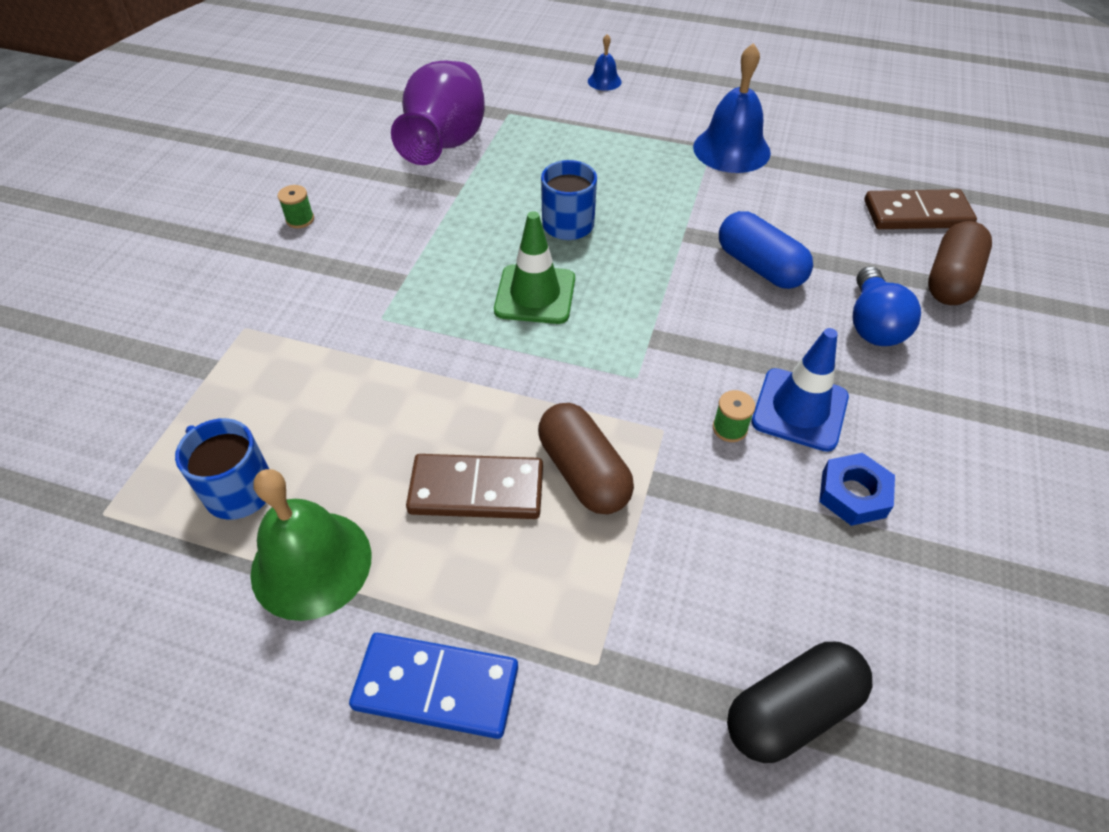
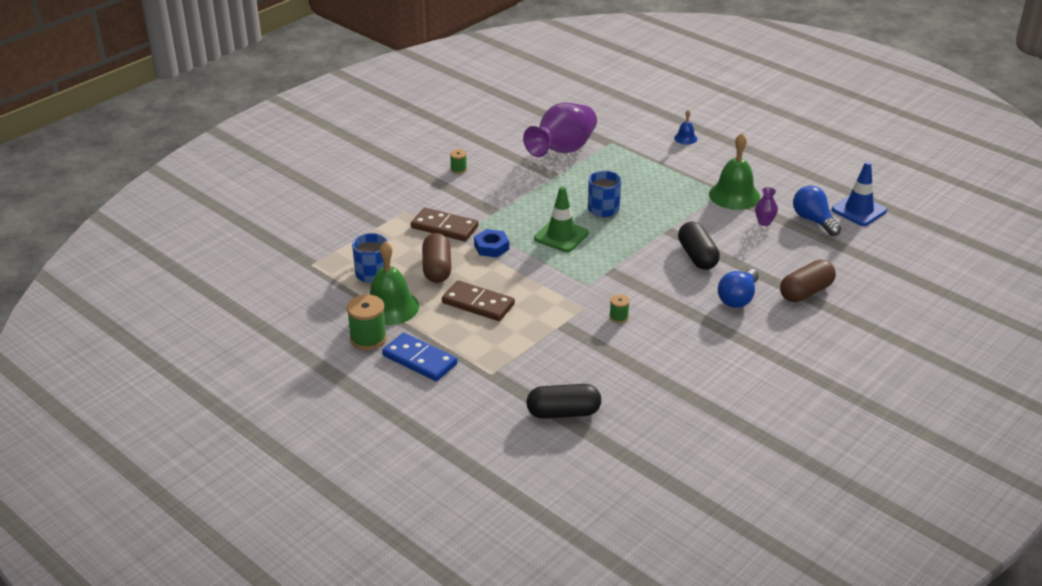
camera: 25 degrees right, 15 degrees down
(301, 671) = (368, 338): none -> green spool
(583, 472) = (533, 312): brown capsule -> brown capsule (437, 269)
(731, 149) = (734, 195): blue bell -> green bell
(759, 266) = (697, 256): blue capsule -> black capsule
(799, 409) = (662, 320): blue traffic cone -> blue traffic cone (859, 210)
(803, 180) = (764, 222): none -> purple vase
(853, 494) = (659, 358): blue nut -> blue nut (491, 247)
(861, 159) = (813, 220): none -> blue light bulb
(917, 214) = (819, 257): brown domino -> brown domino (444, 227)

